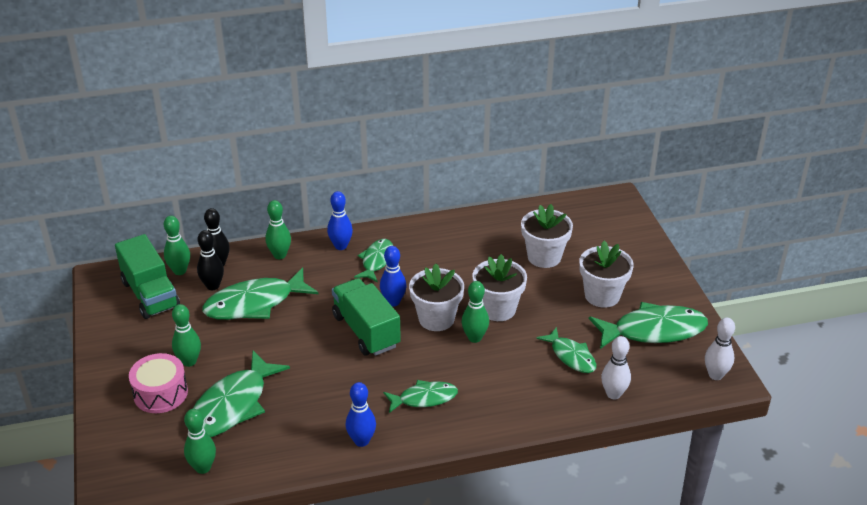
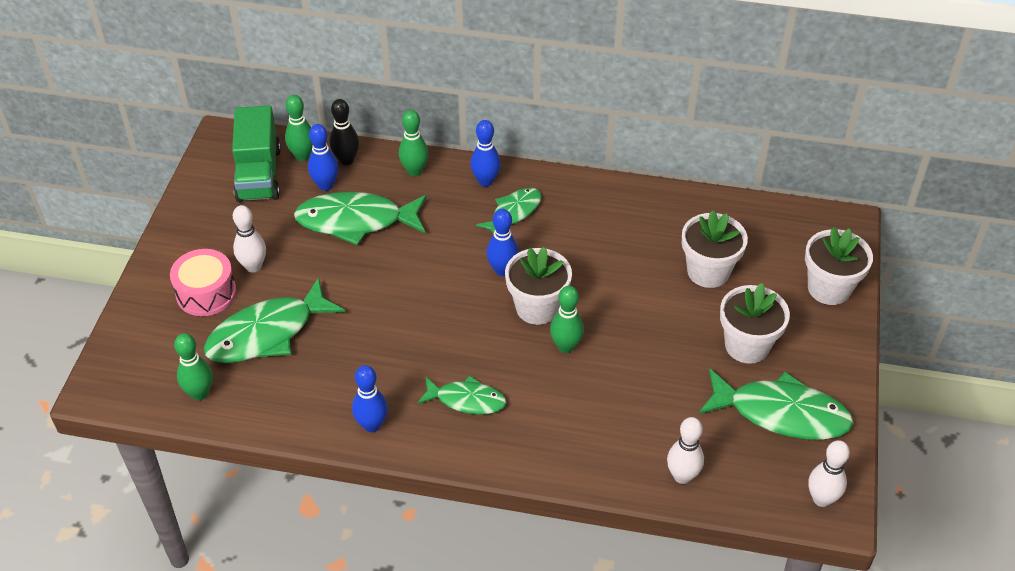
camera: 25 degrees right, 10 degrees up
(189, 361) = (253, 266): green bowling pin -> white bowling pin
(213, 286) = (325, 185): black bowling pin -> blue bowling pin
(366, 331) = (452, 295): green truck -> none
(498, 309) = (613, 320): white flower pot -> white flower pot (829, 288)
(571, 356) = (662, 410): green fish -> none

